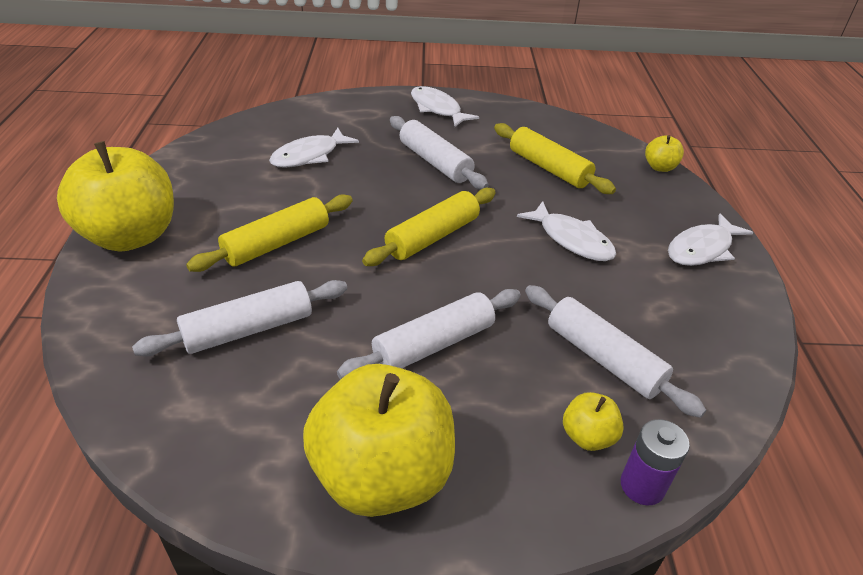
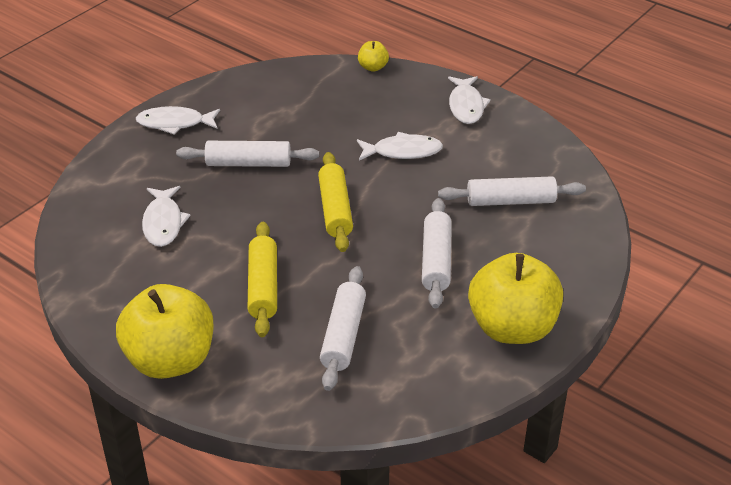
camera: 50 degrees left, 0 degrees up
(549, 168) = (318, 115): yellow rolling pin -> none
(587, 436) = (555, 239): yellow apple -> none
(642, 486) = (599, 239): purple battery -> none

